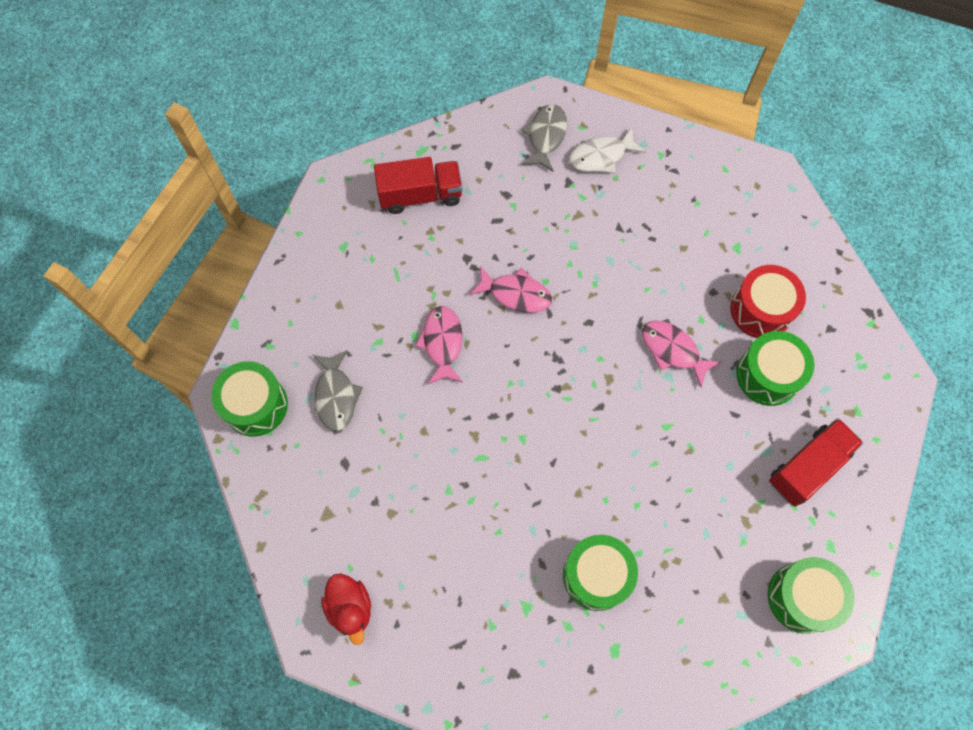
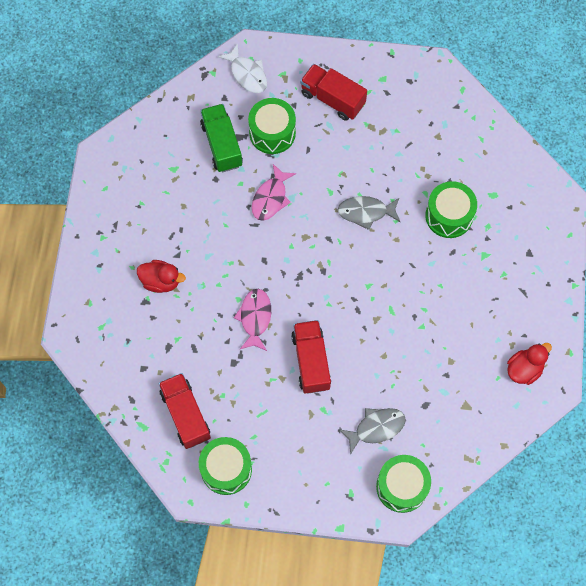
camera: 105 degrees left, 0 degrees up
(442, 343) = (311, 361): pink fish -> red truck
(546, 136) = (105, 329): grey fish -> grey fish (366, 212)
(590, 203) = (161, 281): none -> red duck
(601, 156) = (115, 282): white fish -> white fish (247, 74)
(761, 310) = (222, 145): red drum -> green truck
(802, 597) = (422, 91): green drum -> green drum (226, 469)

